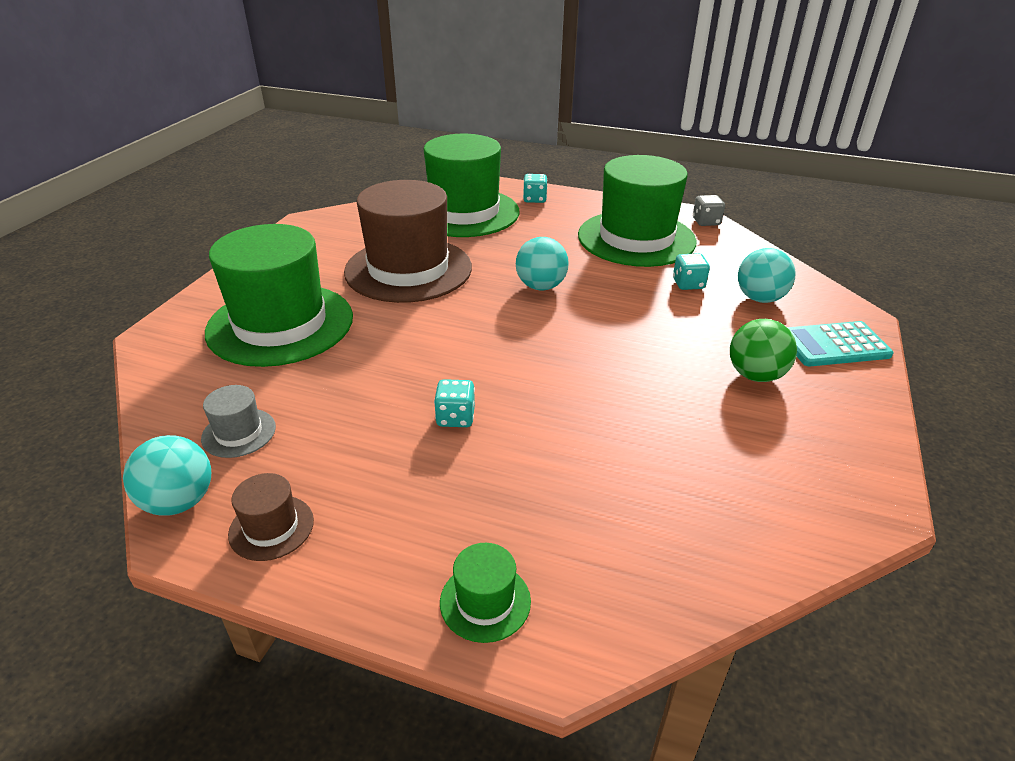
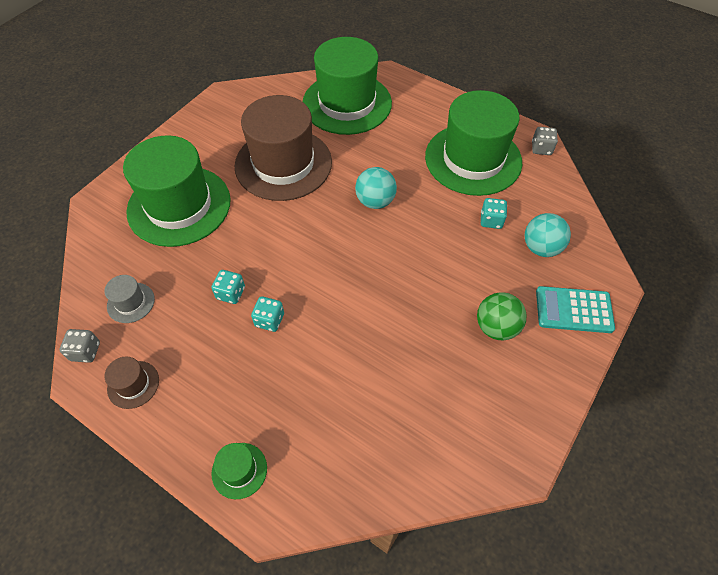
camera: 15 degrees right, 20 degrees up
(179, 502) = (85, 351): turquoise ball -> grey dice
(534, 199) = (409, 96): turquoise dice -> turquoise dice (231, 293)

